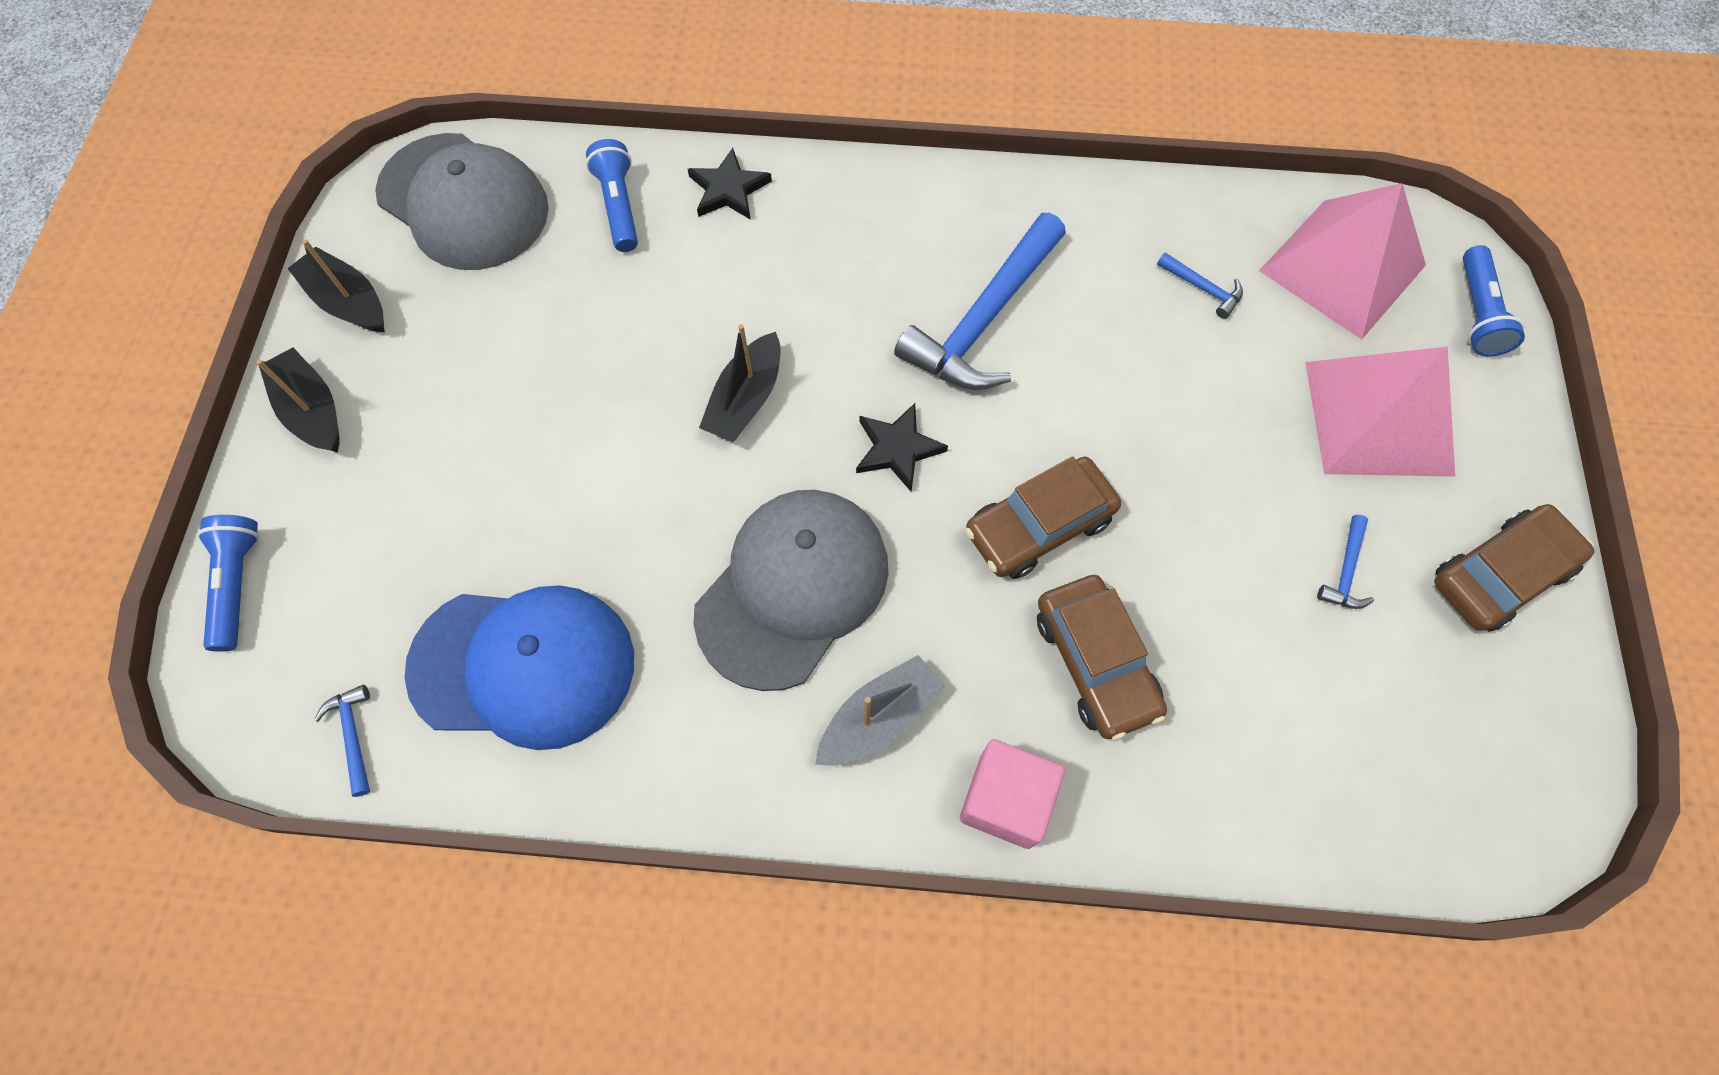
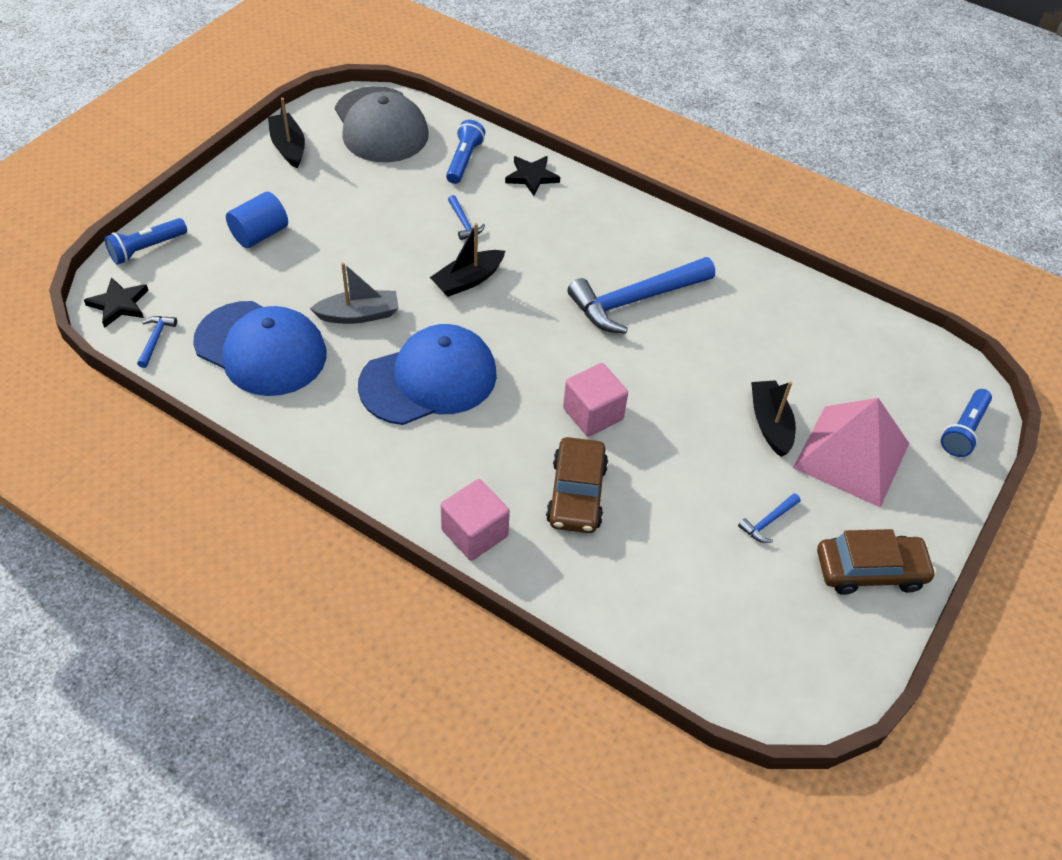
camera: 25 degrees right, 15 degrees down
(238, 584) = (146, 249): blue flashlight -> blue flashlight turned 150 degrees counterclockwise
(313, 410) = (236, 188): black boat -> black boat (770, 424)
(399, 472) = (260, 234): none -> blue cylinder
(793, 588) = (429, 379): grey cap -> blue cap
(879, 718) = (432, 461): grey boat -> grey boat (358, 315)
(897, 449) = (537, 340): black star -> black star (119, 304)
(1039, 526) = (593, 414): brown car -> pink cube
(1203, 288) = (786, 341): blue hammer -> blue hammer (464, 223)
(1342, 268) = (888, 369): pink pyramid -> none

